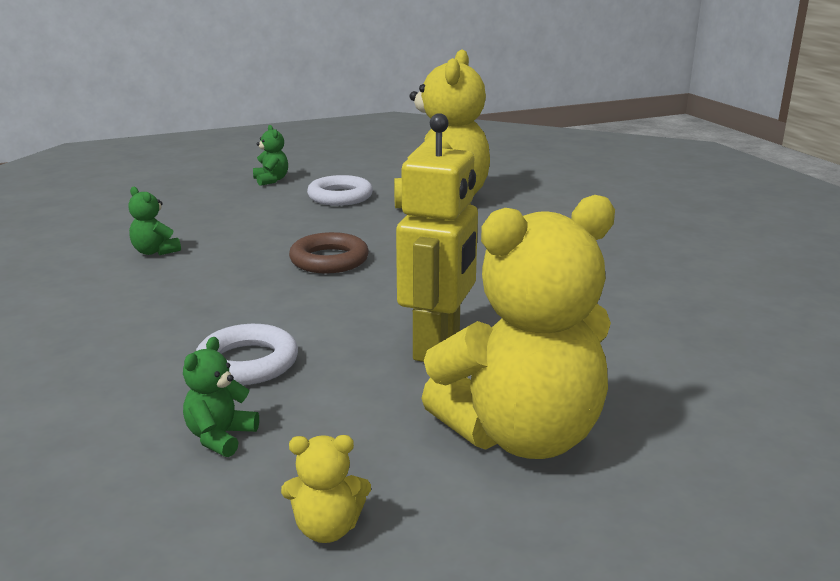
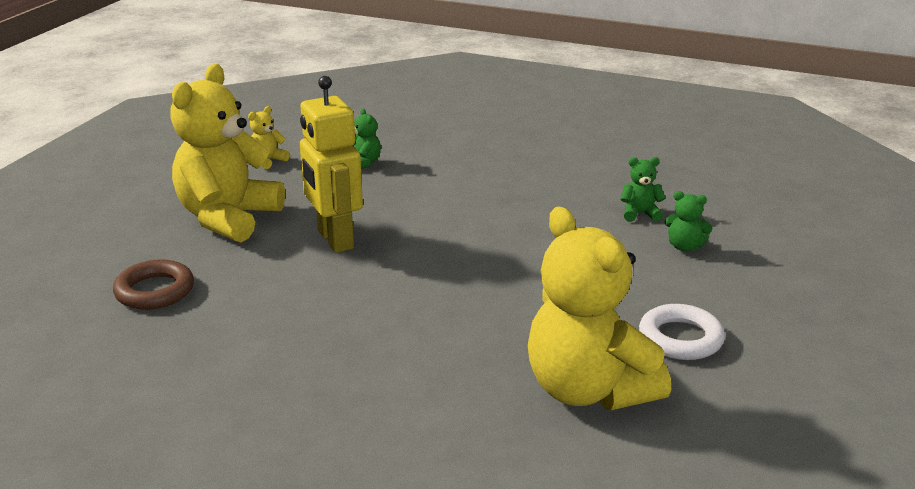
camera: 135 degrees right, 5 degrees up
(247, 363) = (417, 188): white ring -> none
(271, 180) = (793, 326): green teddy bear -> green teddy bear (684, 246)
(329, 260) = (520, 264): brown ring -> brown ring (155, 291)

